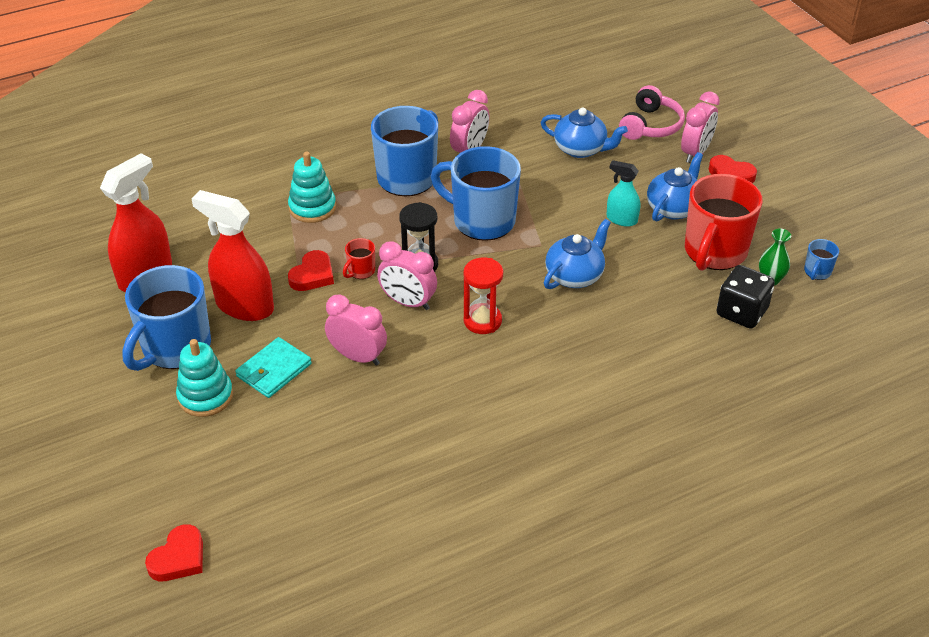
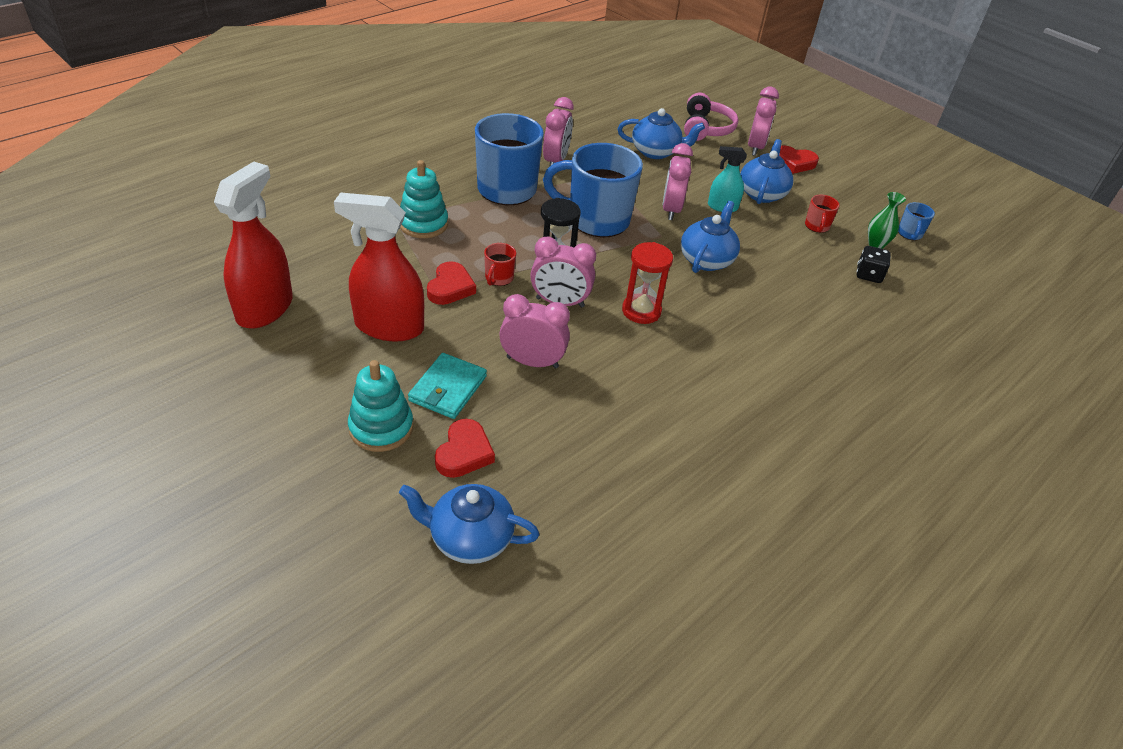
camera: 20 degrees left, 0 degrees up
(175, 348) = (326, 380): blue mug -> none
(179, 558) = (419, 625): red heart -> red heart (464, 453)
(242, 499) = (469, 538): none -> blue teapot
(565, 217) = (671, 209): none -> pink clock
(714, 252) = (816, 226): red mug -> red mug, size x0.42
(741, 312) = (868, 275): black dice -> black dice, size x0.64

